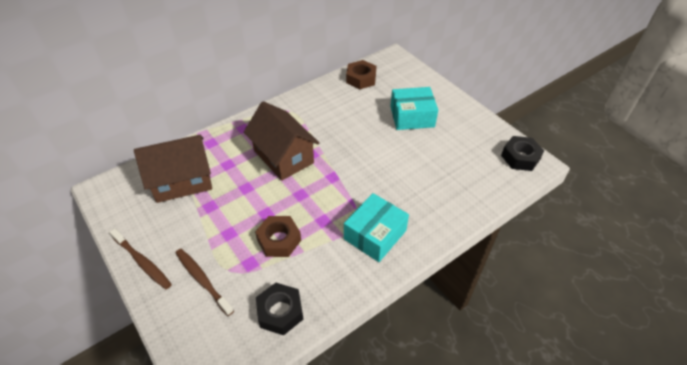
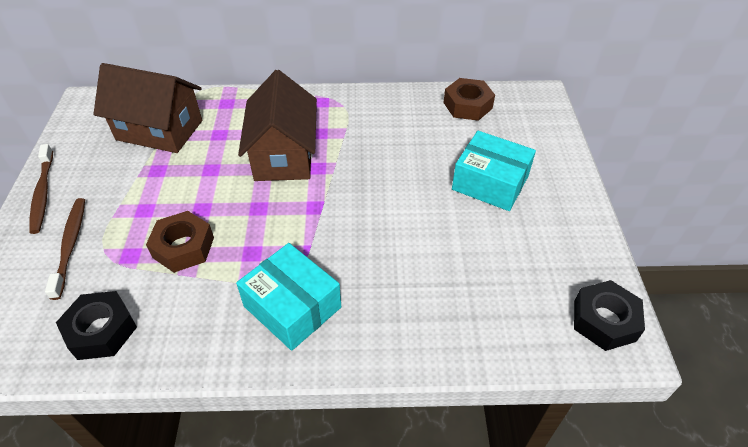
camera: 35 degrees right, 0 degrees up
(375, 235) = (292, 307): turquoise box -> turquoise box turned 60 degrees clockwise

